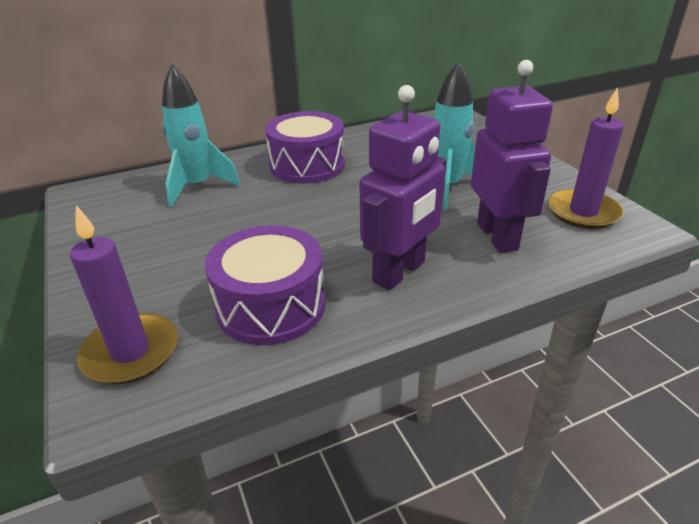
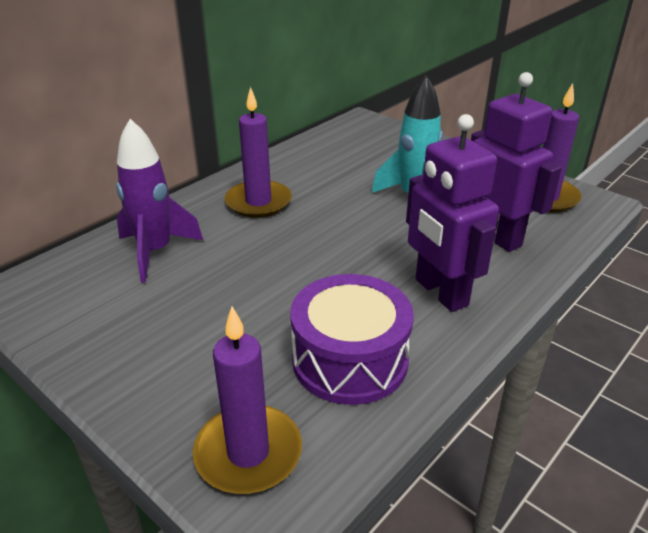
camera: 25 degrees left, 0 degrees up
(198, 187) = (155, 252): turquoise rocket -> purple rocket
(307, 165) = (258, 202): purple drum -> purple candle
(399, 272) = (440, 292): purple robot -> purple robot turned 135 degrees clockwise

